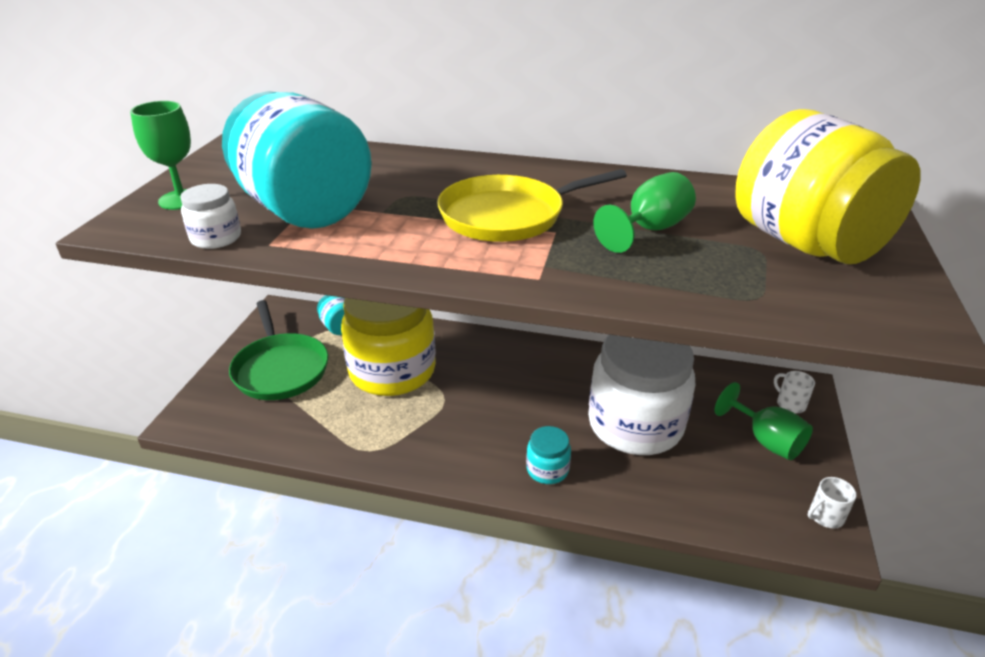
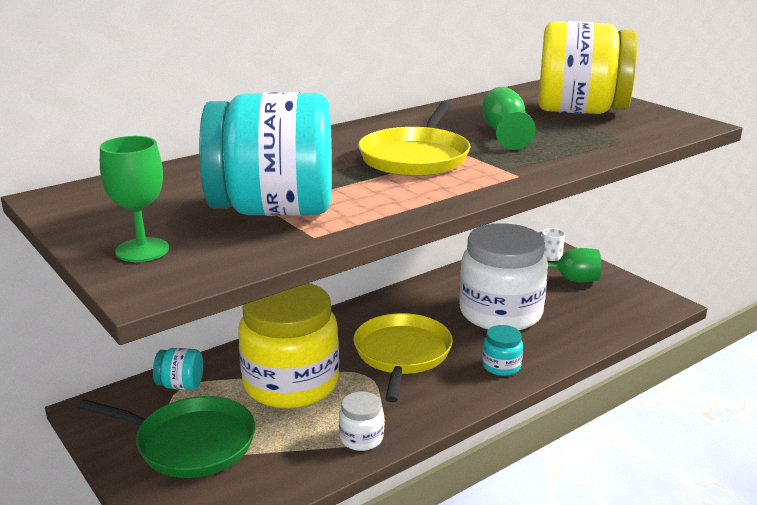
camera: 50 degrees left, 10 degrees down
(216, 238) = (261, 253): white jar -> white jar (361, 438)
(495, 402) = (402, 354): none -> yellow pan
(825, 516) = (649, 296): white mug -> none

